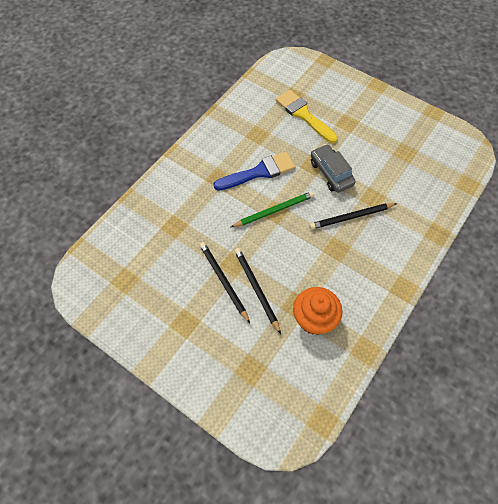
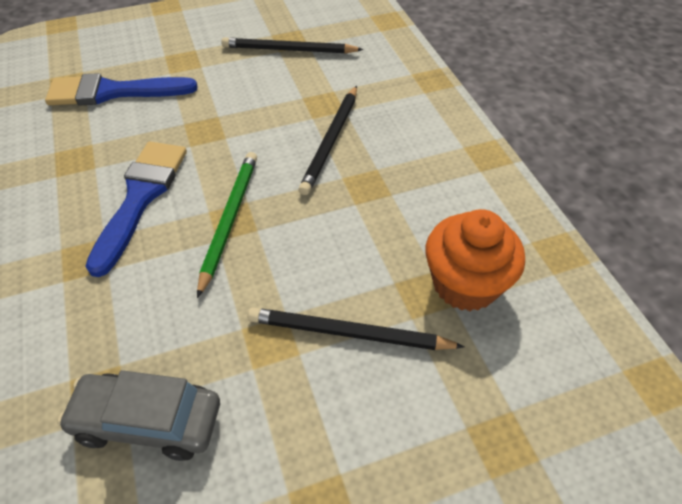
camera: 55 degrees left, 10 degrees down
(223, 281) = (290, 377): black pencil -> black pencil (289, 50)
(304, 115) = (113, 92): yellow brush -> blue brush
(331, 173) = (239, 120): grey car -> grey car (148, 421)

